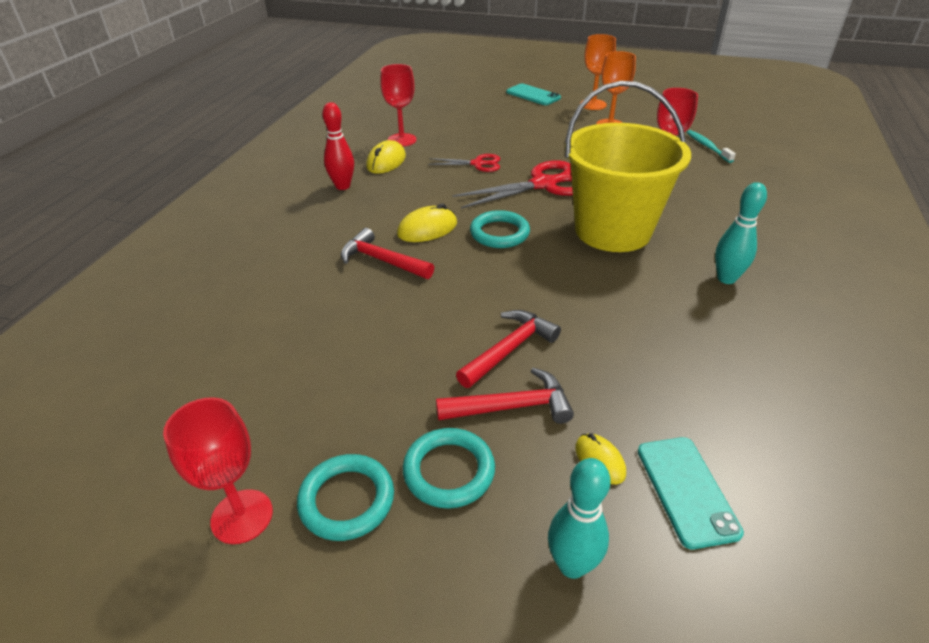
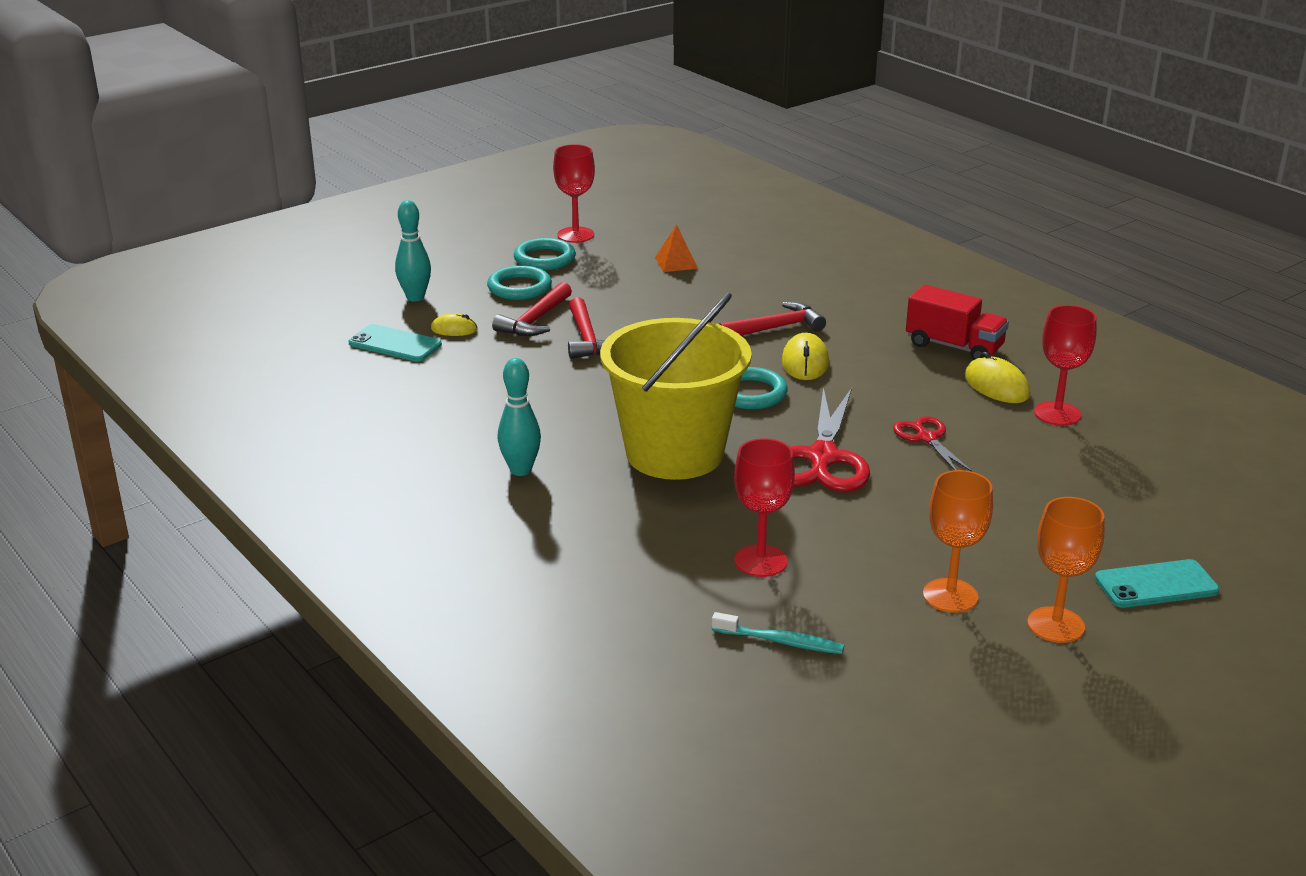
camera: 125 degrees right, 10 degrees down
(280, 376) = (676, 263): none -> orange pyramid
(343, 186) = (954, 347): red bowling pin -> red truck
(477, 164) = (927, 438): red scissors -> red scissors turned 120 degrees clockwise

